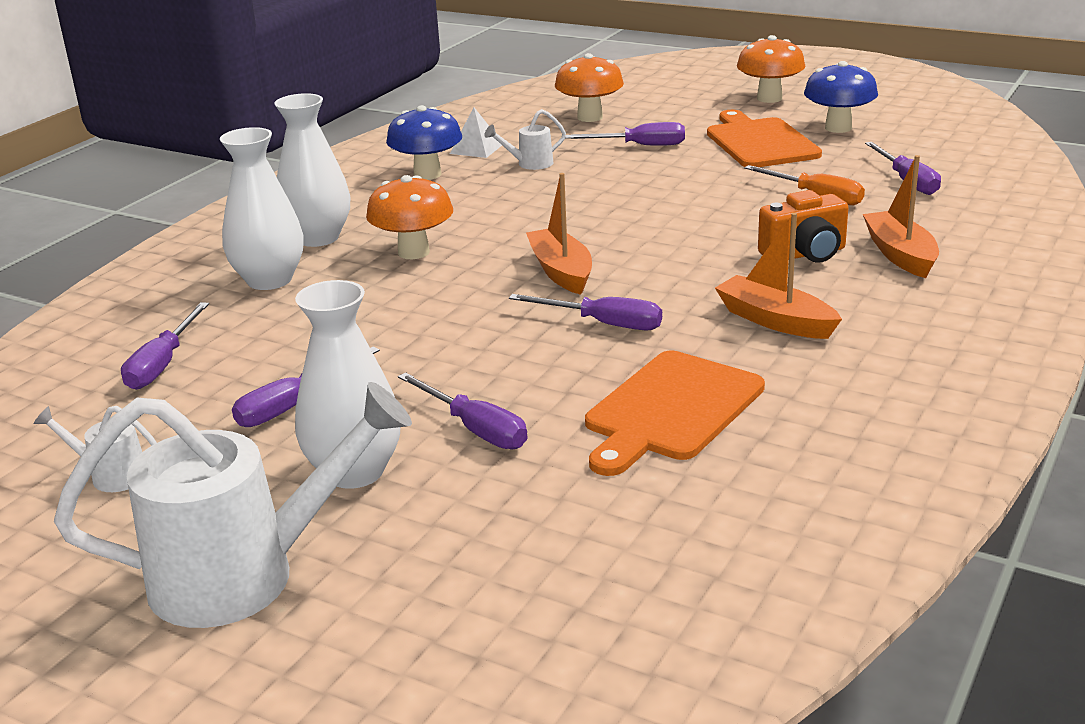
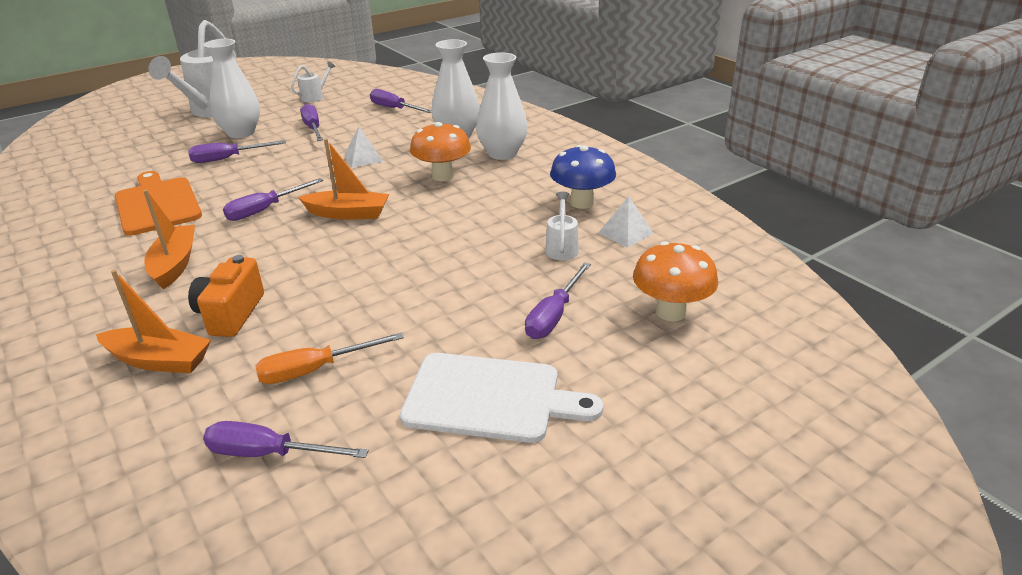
camera: 115 degrees right, 5 degrees up
(393, 318) = (363, 158): none -> white pyramid
(759, 142) = (490, 398): orange cutting board -> white cutting board
(769, 98) = (645, 481): orange mushroom -> none
(775, 321) = (175, 264): orange boat -> orange boat turned 75 degrees counterclockwise
(838, 128) = (475, 489): blue mushroom -> none

